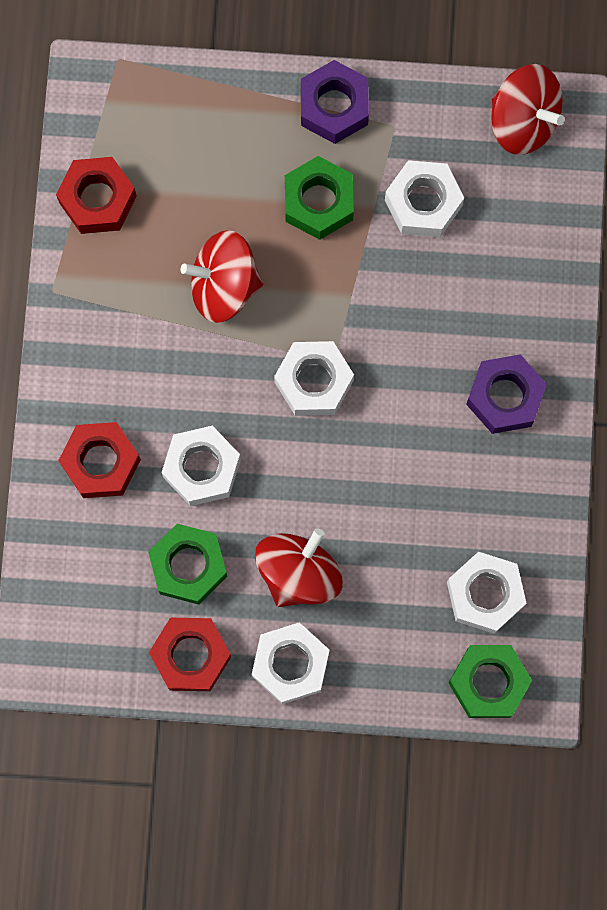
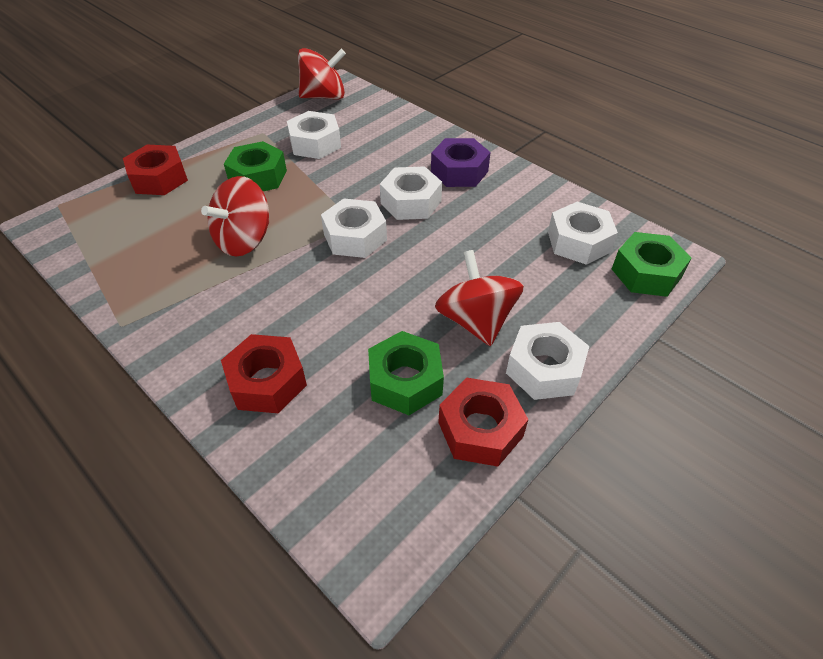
camera: 50 degrees left, 30 degrees down
(97, 199) = (108, 263): red nut -> red nut (159, 179)
(201, 468) = (343, 325): white nut -> white nut (411, 202)
(334, 106) = (220, 145): purple nut -> none

